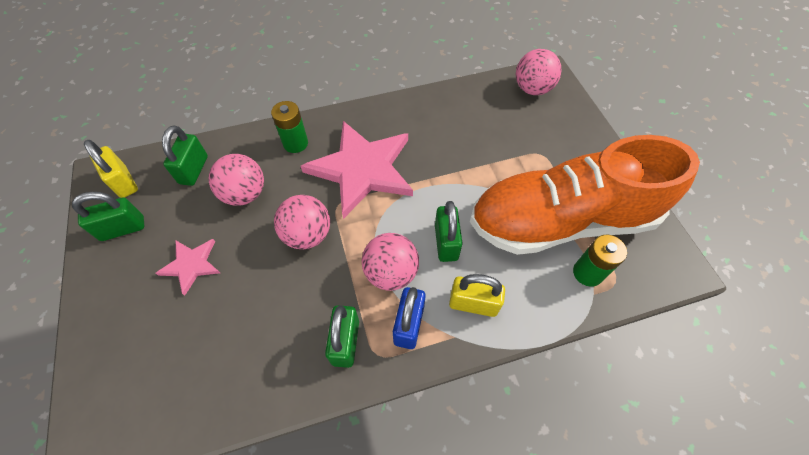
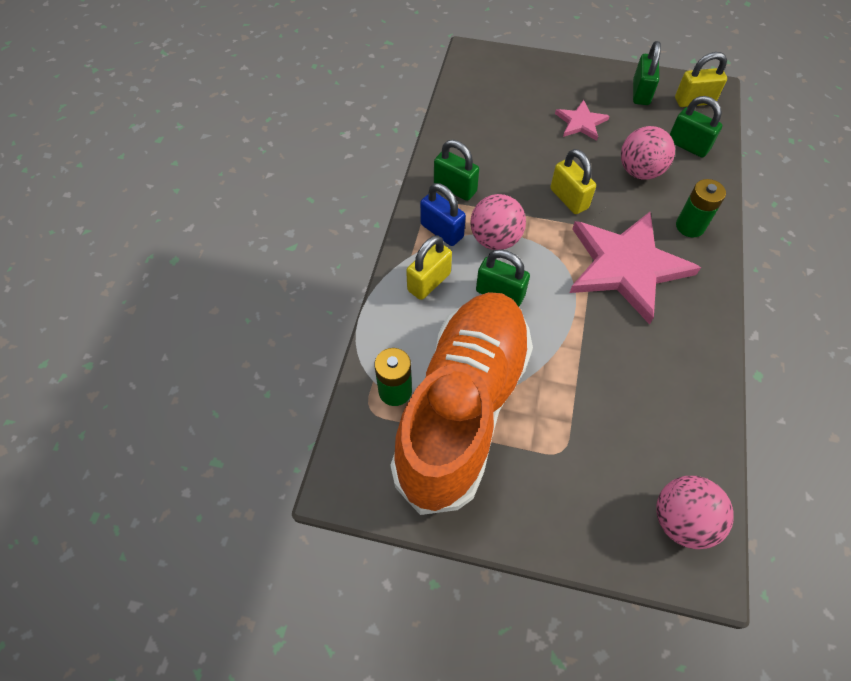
camera: 120 degrees right, 0 degrees up
(307, 235) = (569, 199): pink ball -> yellow padlock

